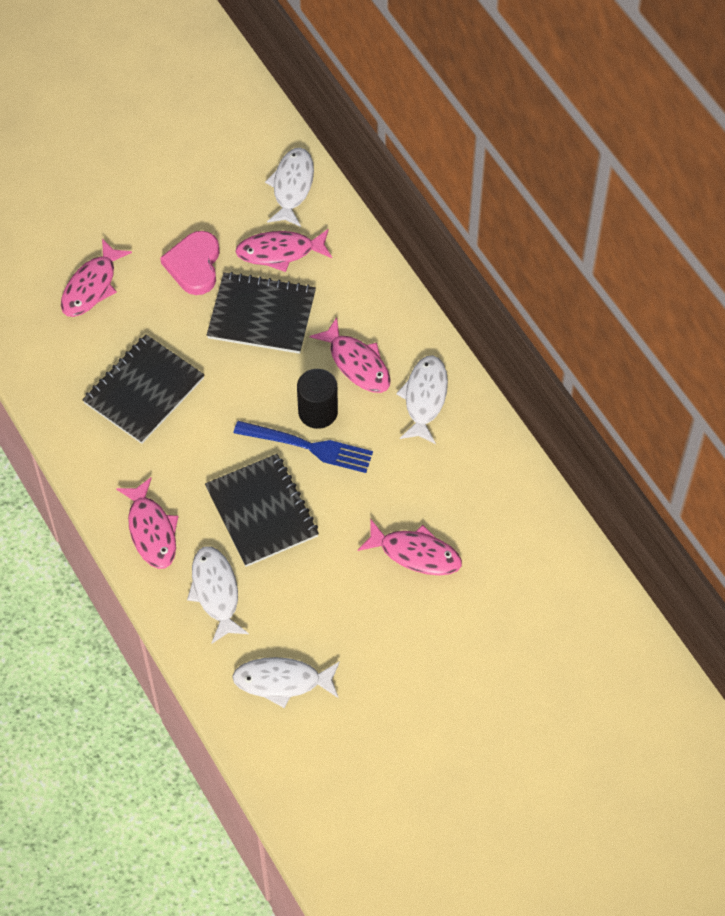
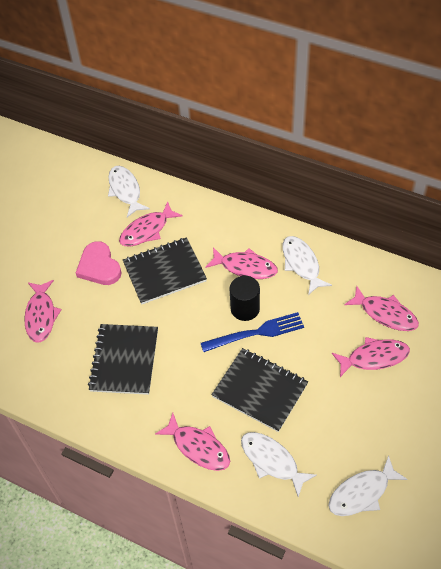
camera: 30 degrees left, 5 degrees down
(471, 513) = (385, 314): none -> pink fish

